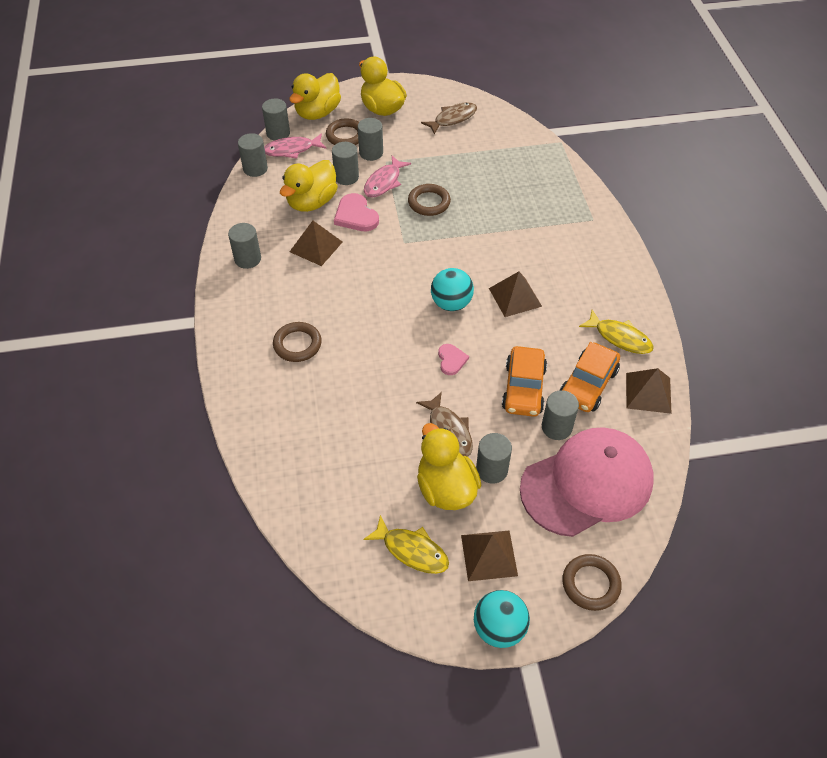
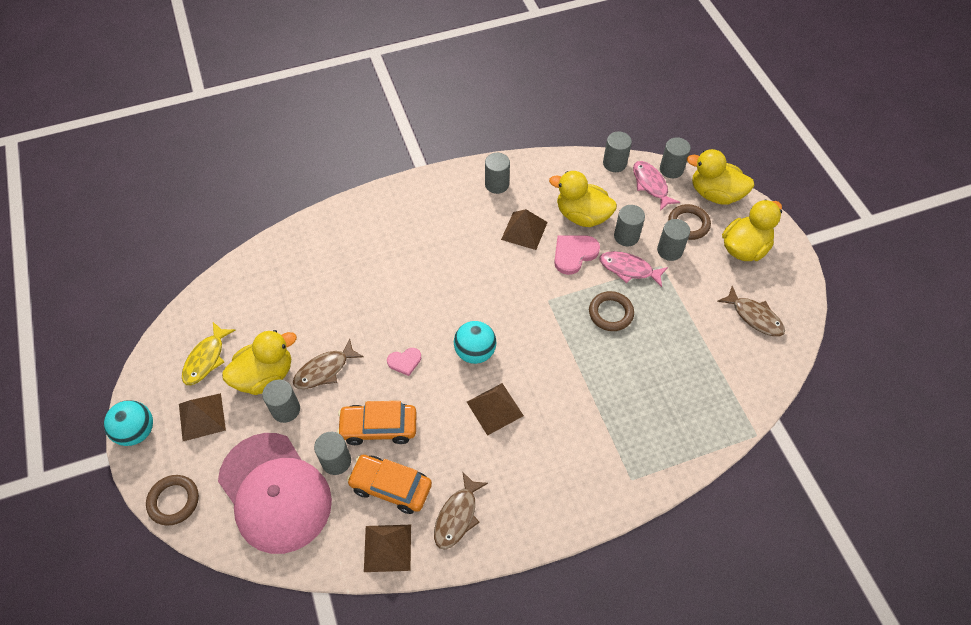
camera: 80 degrees right, 5 degrees up
(297, 344) = (405, 240): brown ring -> none
(619, 337) = (457, 516): yellow fish -> brown fish

